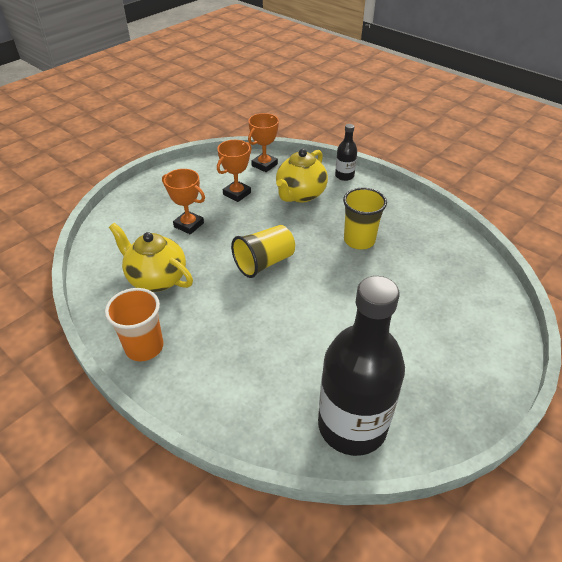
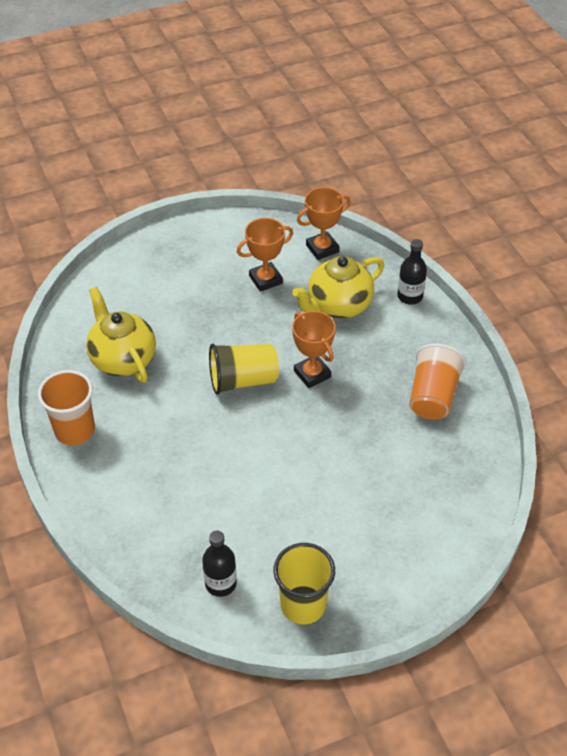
camera: 25 degrees right, 5 degrees up
(189, 225) = (189, 304): orange trophy -> orange trophy (312, 374)
(352, 425) = (220, 583): black bottle -> black bottle, size x0.44
(359, 240) = (366, 390): yellow cup -> yellow cup (303, 605)
(407, 229) = (432, 396): none -> orange cup

